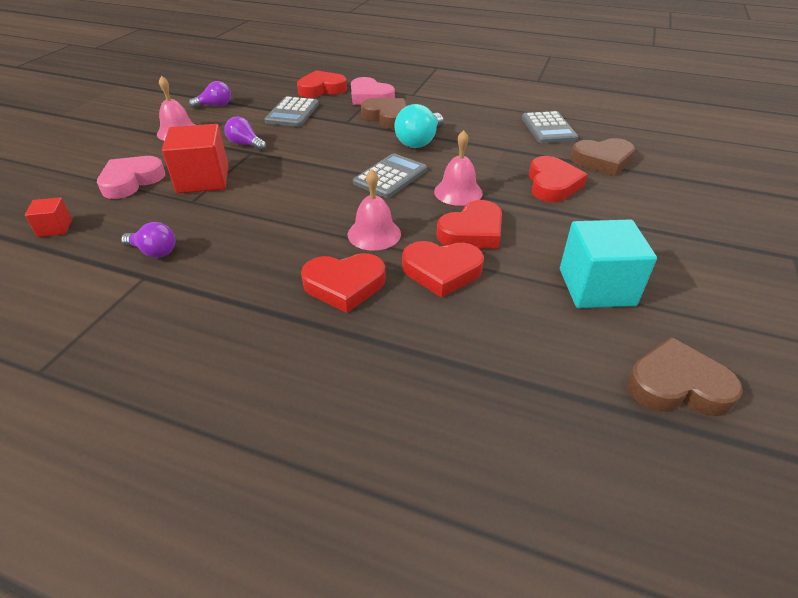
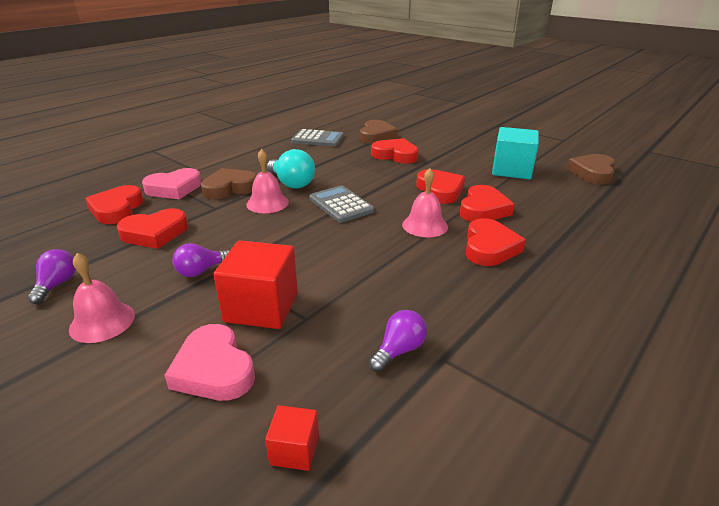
camera: 70 degrees left, 10 degrees down
(292, 113) = (155, 233): grey calculator -> red heart
(458, 192) = (384, 185): pink bell -> pink bell (267, 203)

